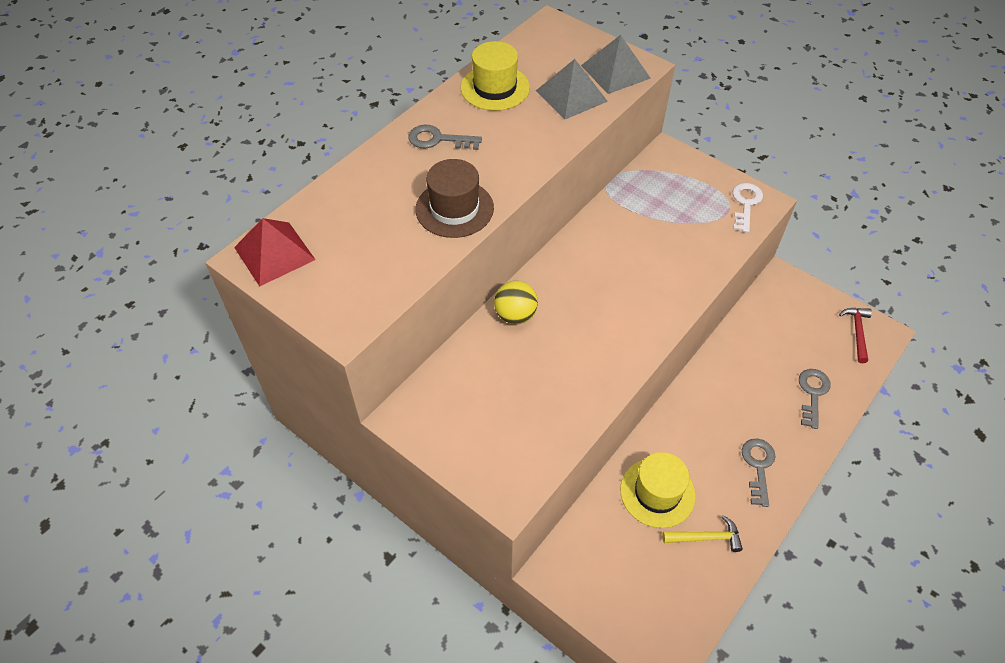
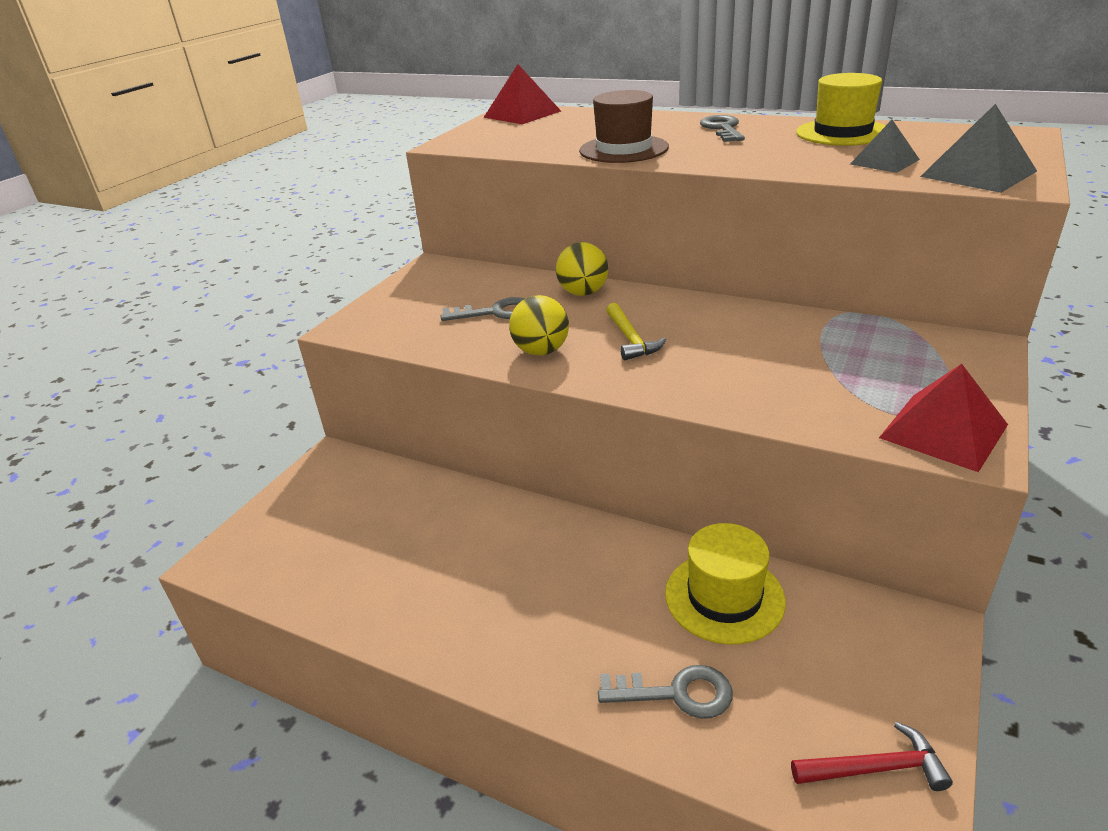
camera: 80 degrees right, 20 degrees down
(571, 95) = (884, 162): grey pyramid -> grey pyramid, size x0.66
(602, 360) = (541, 351): none -> yellow ball
(657, 492) = (441, 524): yellow hat -> yellow hat (724, 597)
(706, 537) = (378, 579): yellow hammer -> yellow hammer (631, 339)
(745, 204) = (943, 431): white key -> red pyramid
(758, 466) = (503, 626): grey key -> grey key (495, 312)

